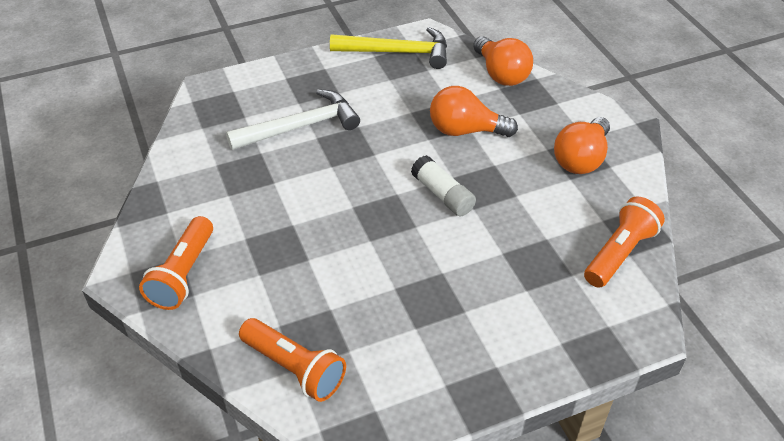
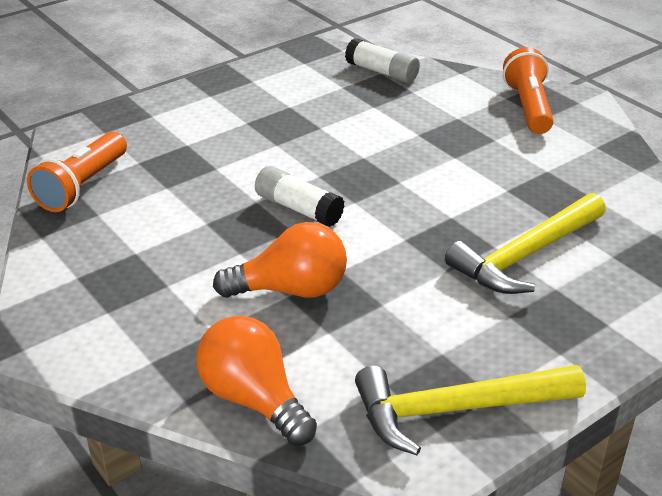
camera: 165 degrees right, 10 degrees down
(294, 368) = (382, 72): orange flashlight -> white glue stick
(300, 126) = (526, 255): white hammer -> yellow hammer
(581, 159) = (118, 279): orange light bulb -> none

